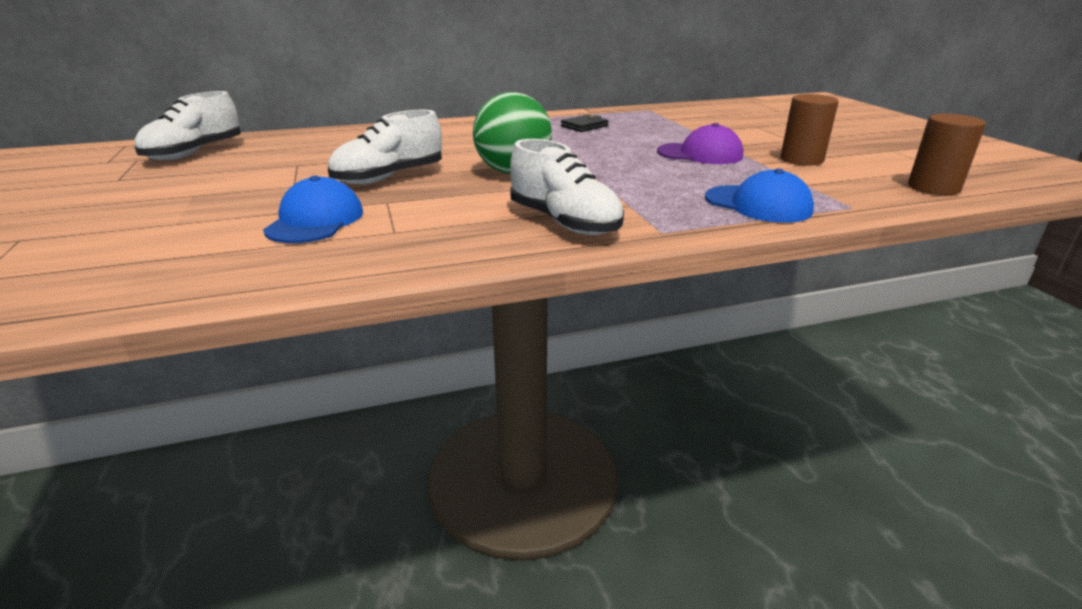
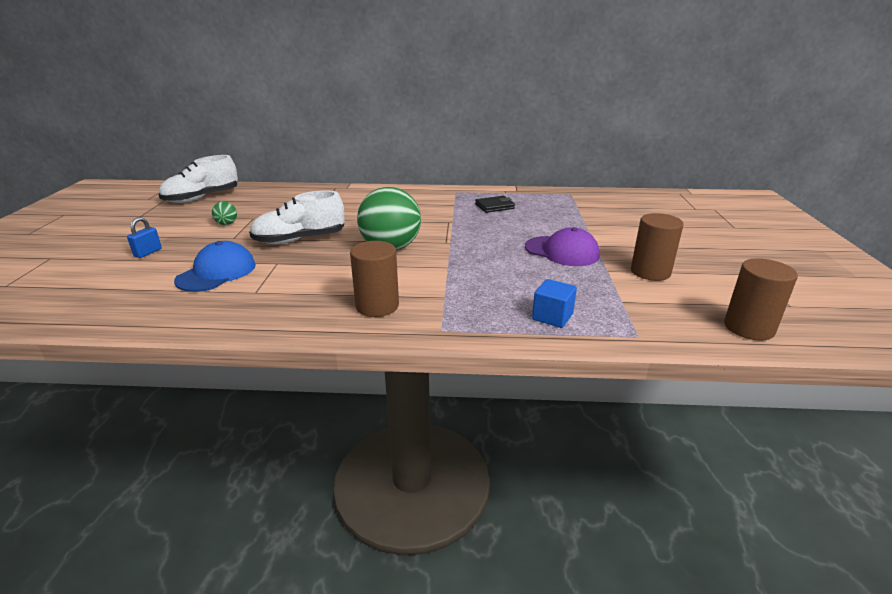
camera: 20 degrees right, 0 degrees up
(183, 214) = (148, 253): none -> blue padlock
(266, 174) = (226, 224): none -> green ball
(564, 222) = (377, 306): white shoe -> brown cylinder
(758, 204) = (552, 316): blue cap -> blue cube

